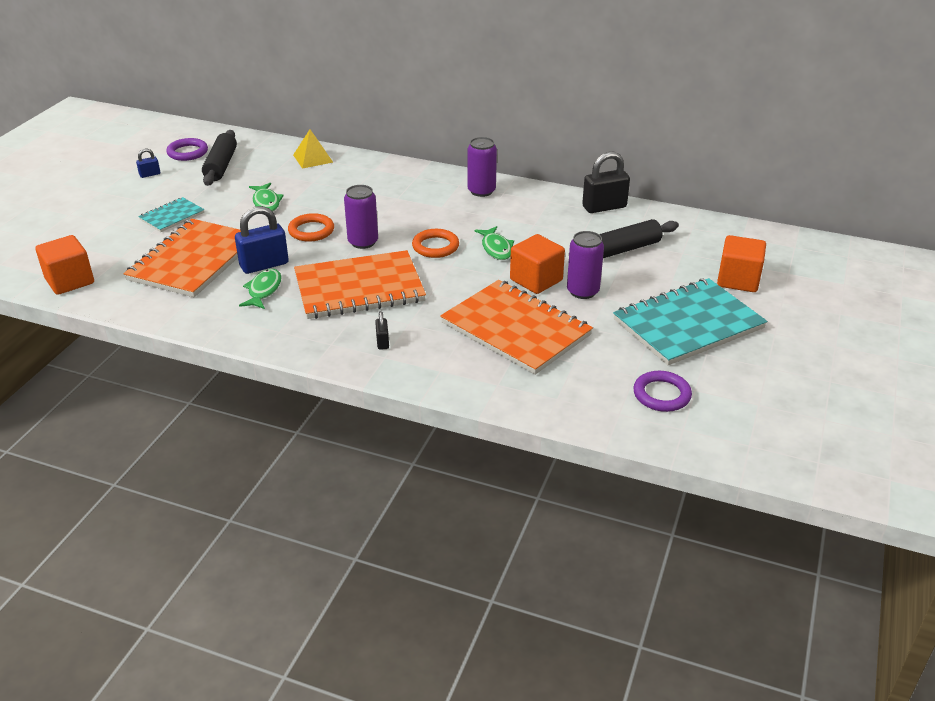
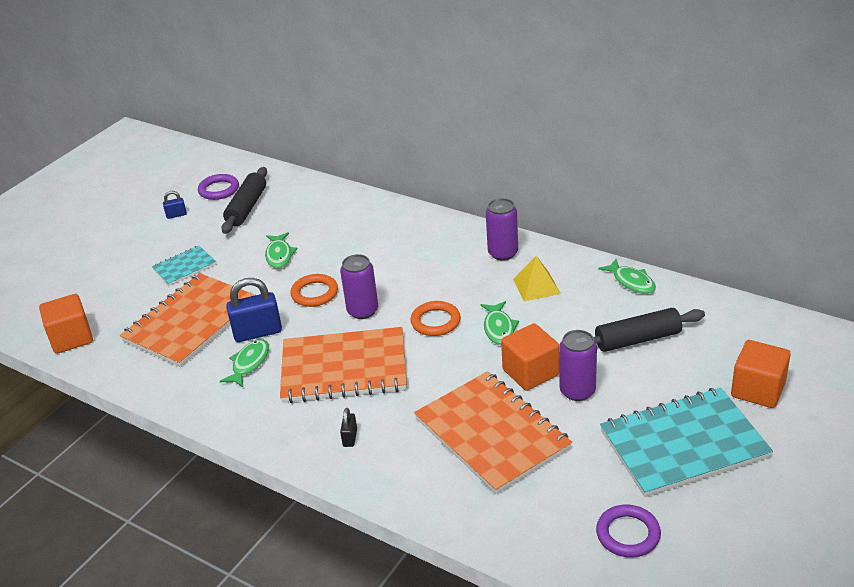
camera: 15 degrees right, 0 degrees up
(313, 158) = (339, 203): yellow pyramid -> yellow pyramid (536, 286)
(604, 207) = (631, 282): black padlock -> green fish

